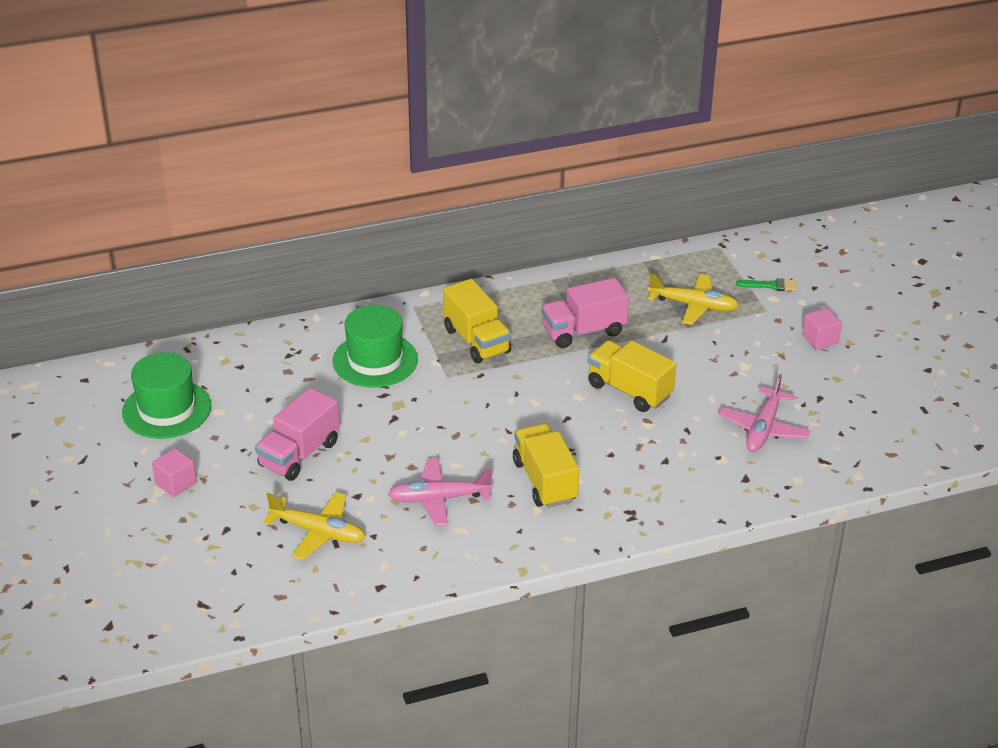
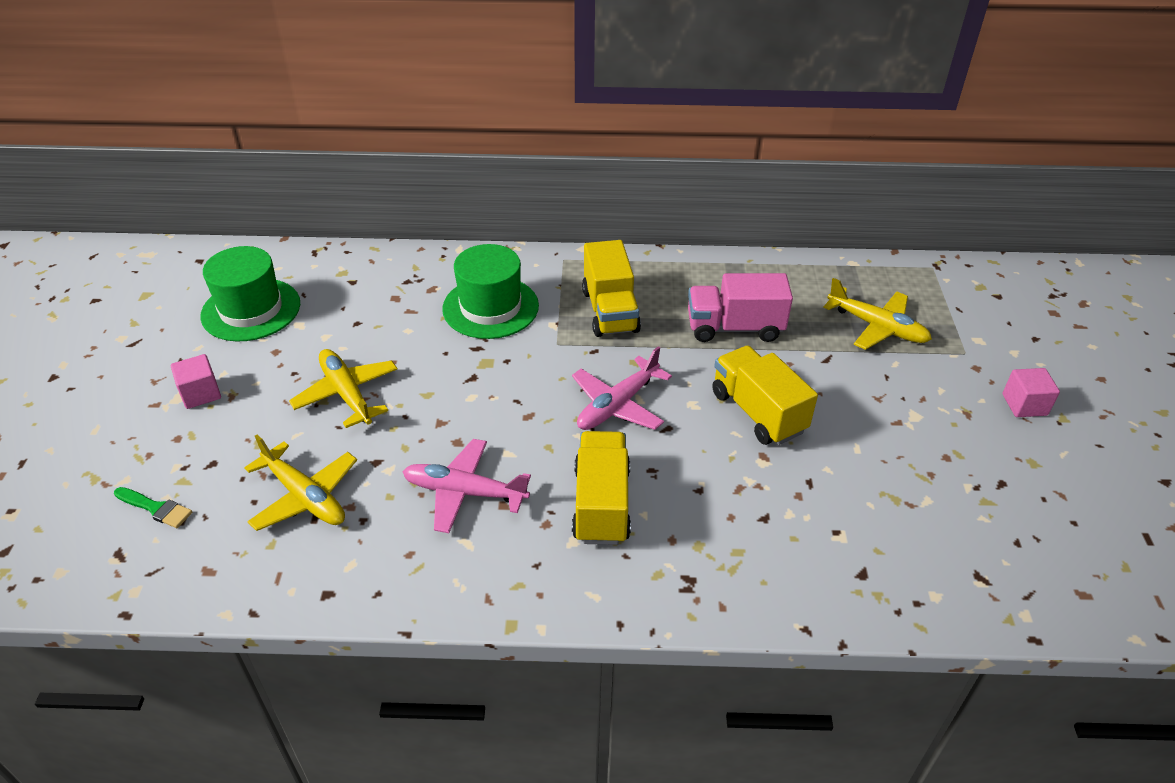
camera: 20 degrees right, 5 degrees up
(299, 454) = (347, 394): pink truck -> yellow plane
(763, 429) = (911, 507): pink plane -> pink plane (618, 405)
(771, 285) = (980, 324): green brush -> green brush (156, 508)

